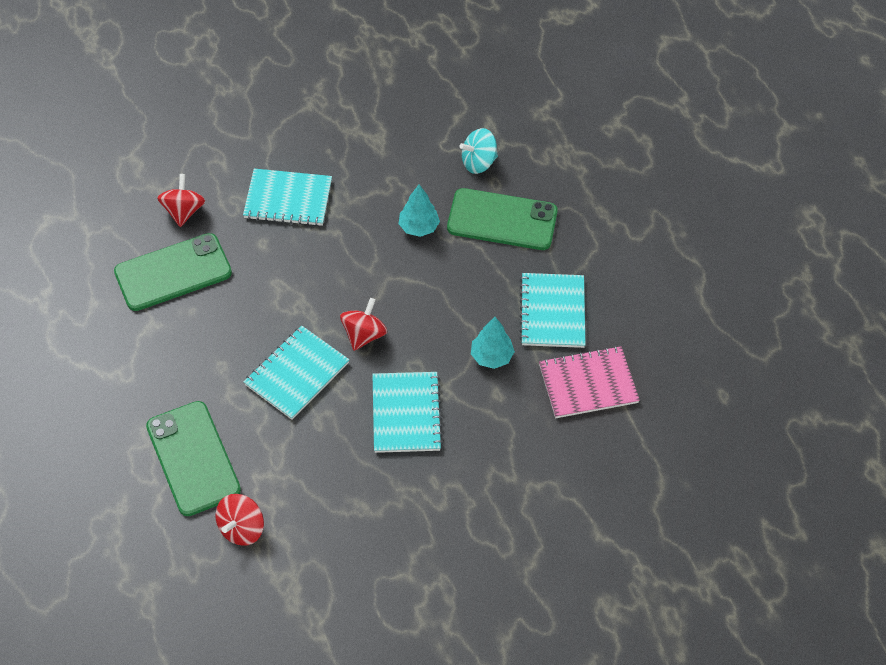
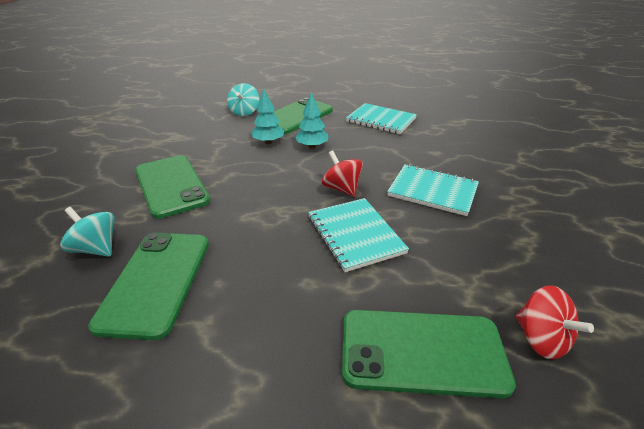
camera: 60 degrees left, 20 degrees down
(183, 211) = (96, 248): red spinning top -> turquoise spinning top
(288, 199) = (171, 186): turquoise notebook -> green phone
(491, 356) = (401, 146): turquoise tree -> turquoise tree (312, 146)
(588, 383) = (443, 124): pink notebook -> none

